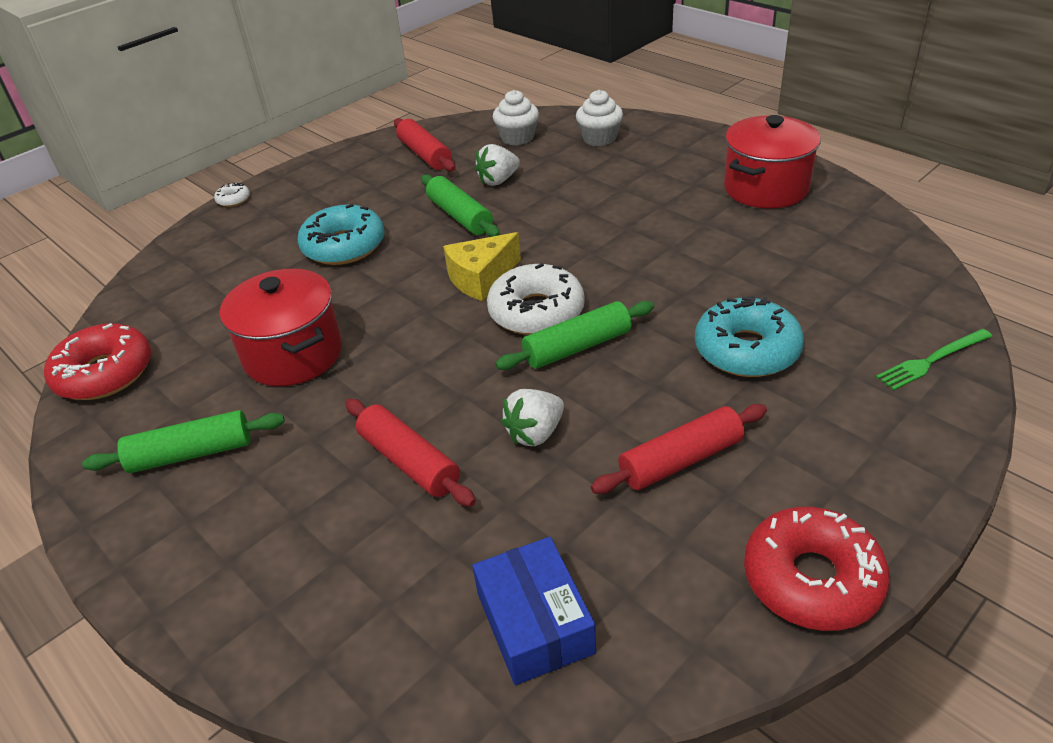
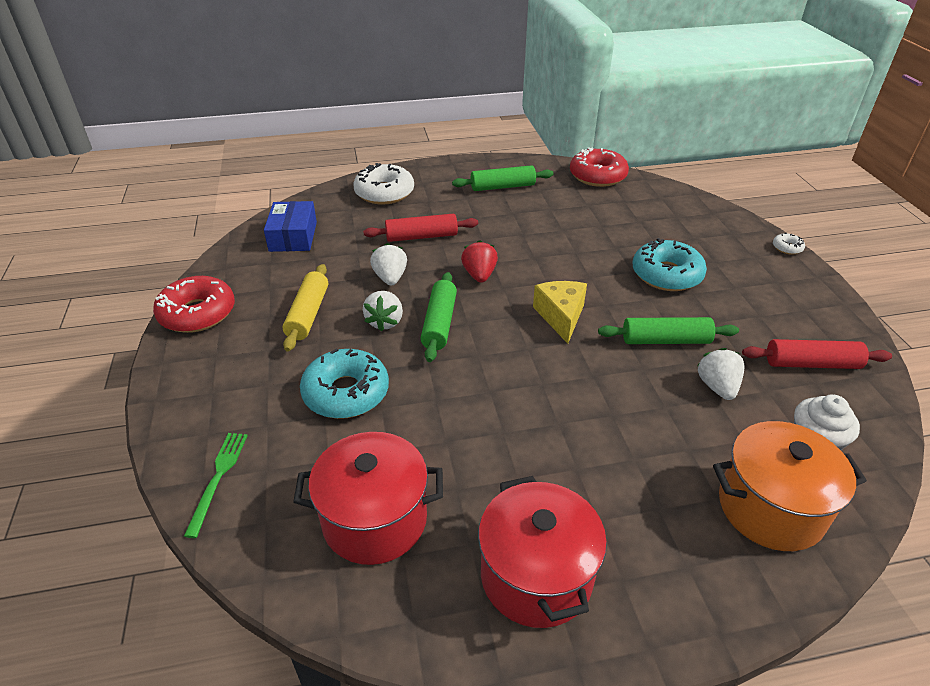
camera: 120 degrees right, 0 degrees up
(191, 453) = (502, 187): green rolling pin -> green rolling pin turned 60 degrees clockwise
(293, 354) = (552, 227): red pot -> red pot (375, 519)
(457, 363) = (479, 275): none -> red strawberry
(534, 623) = (293, 236): blue box -> blue box turned 75 degrees clockwise
(536, 312) = (495, 323): white donut -> white donut (384, 193)
(599, 138) = (770, 508): white cupcake -> orange pot
(619, 387) = (385, 322): none -> white strawberry
(680, 460) = (308, 314): red rolling pin -> yellow rolling pin

